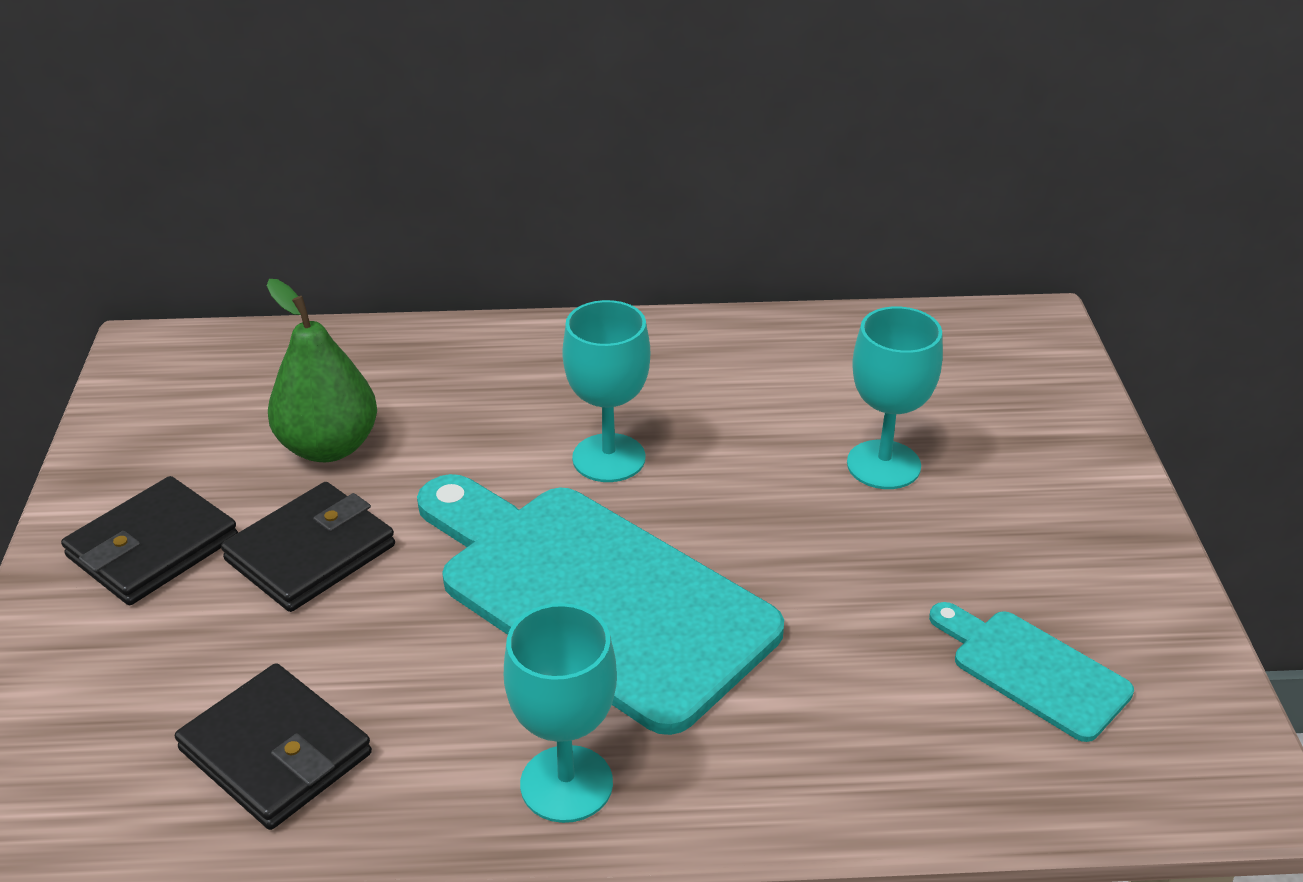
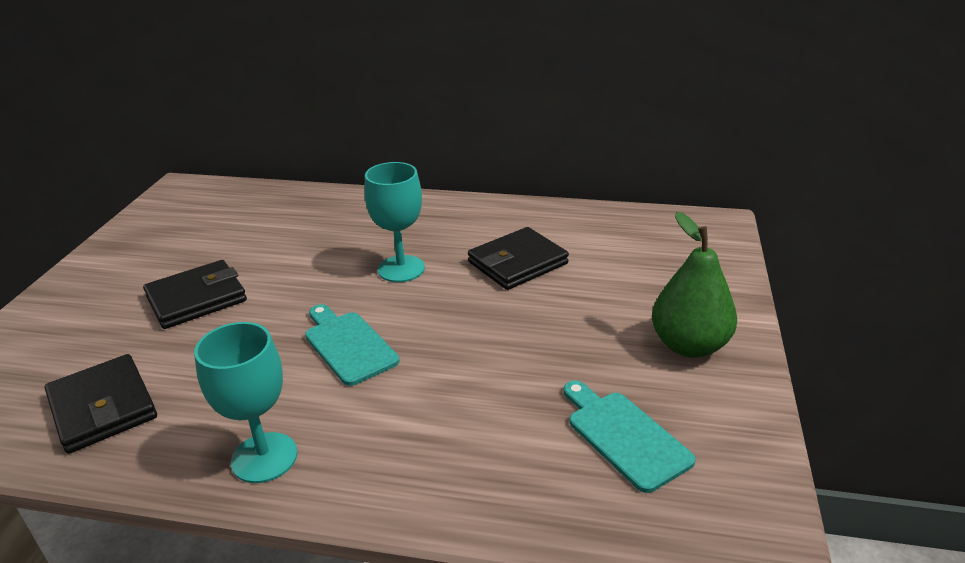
camera: 15 degrees right, 5 degrees down
(153, 547) = (114, 284): black wallet -> black wallet (517, 263)
(329, 447) = (243, 245): green pear -> green pear (689, 345)
(594, 596) = (348, 345): turquoise cutting board -> turquoise cutting board, size x0.48
(883, 465) = (575, 293): turquoise goblet -> none

